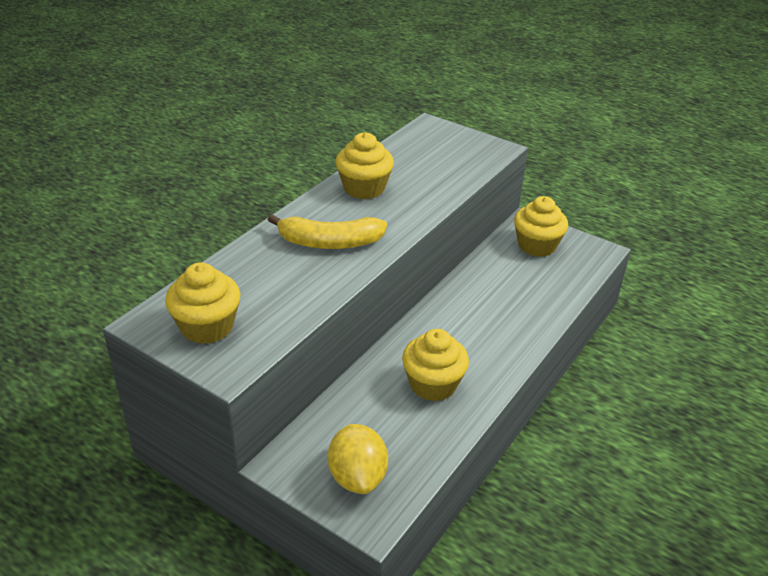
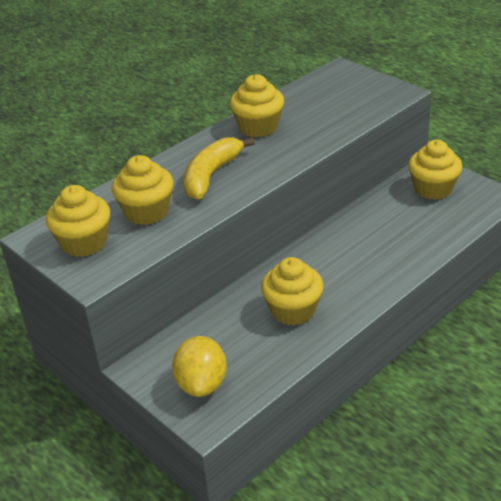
camera: 15 degrees right, 0 degrees up
(269, 287) = (147, 212): none -> yellow cupcake
(329, 243) = (211, 175): yellow banana -> yellow banana turned 105 degrees clockwise

